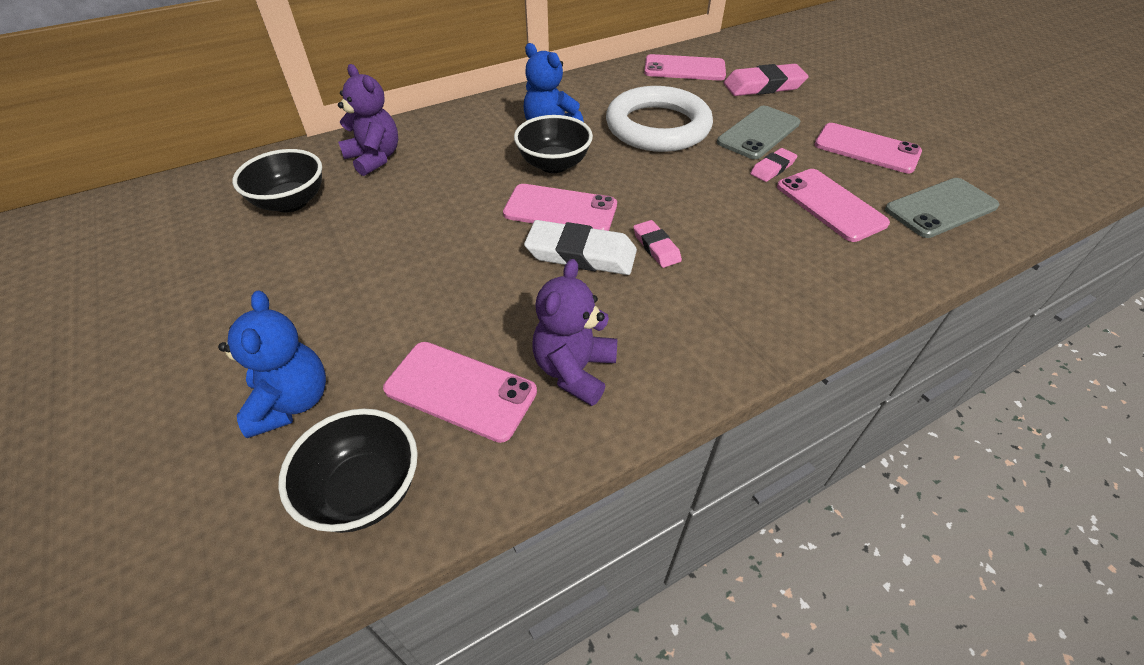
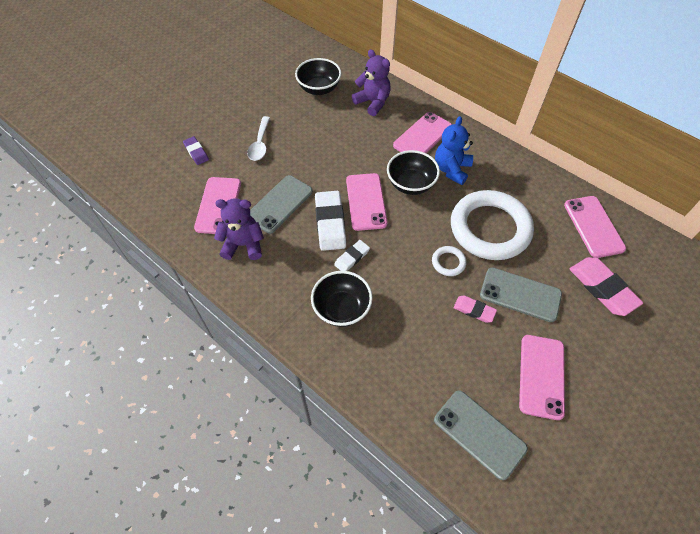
camera: 70 degrees right, 10 degrees up
(291, 402) = (196, 152): blue teddy bear -> purple eraser
(352, 299) = (260, 144): none -> white spoon
(364, 490) = (161, 194): black bowl -> black bowl (342, 308)
(375, 158) = (373, 102): purple teddy bear -> purple teddy bear turned 75 degrees counterclockwise
(509, 302) = (280, 204): none -> grey phone
(656, 247) = (352, 258): pink eraser -> white eraser
(696, 168) = (448, 262): none -> white ring
(830, 205) = (444, 353): pink phone -> pink phone (422, 136)

